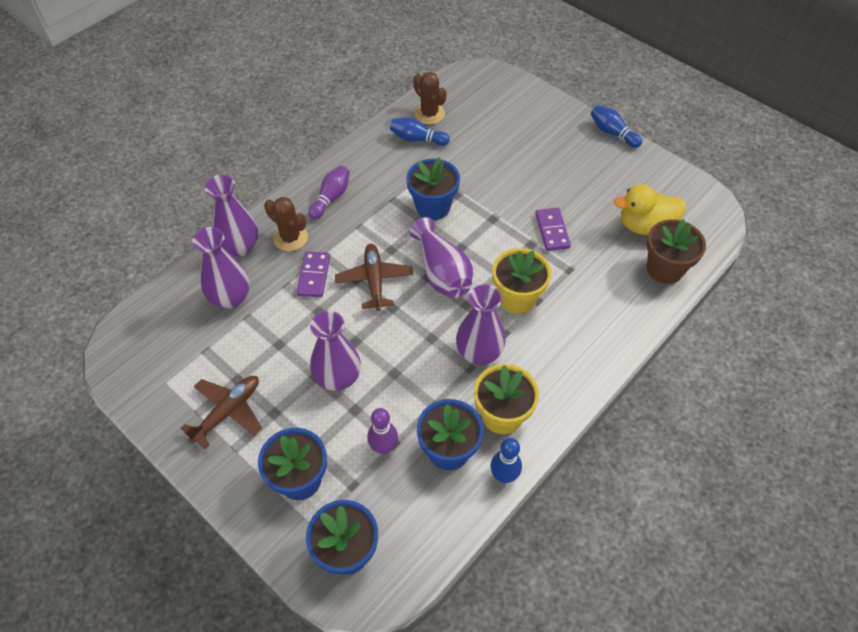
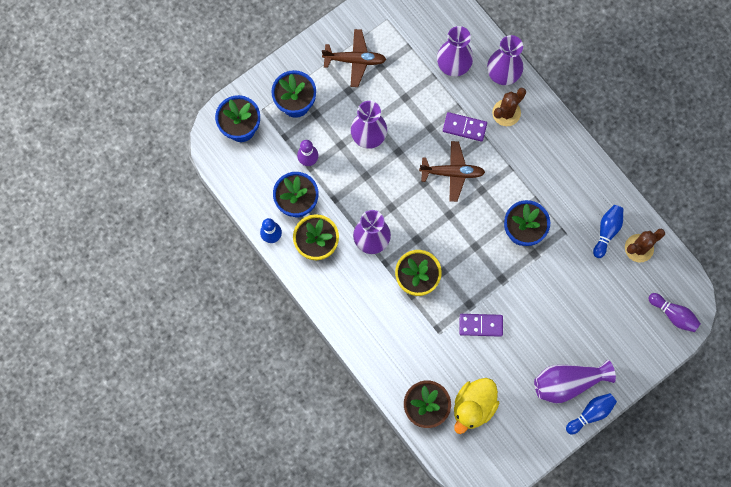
camera: 100 degrees right, 20 degrees up
(228, 412) = (355, 60): brown plane -> brown plane turned 45 degrees counterclockwise
(331, 198) = (545, 149): purple bowling pin -> purple bowling pin (673, 314)
(442, 272) = (452, 226): purple vase -> purple vase (567, 382)
(645, 226) = (473, 406): yellow duck -> yellow duck turned 150 degrees counterclockwise

